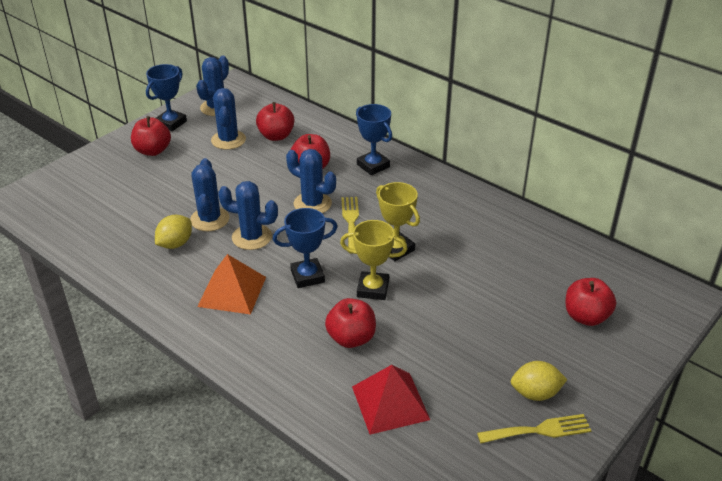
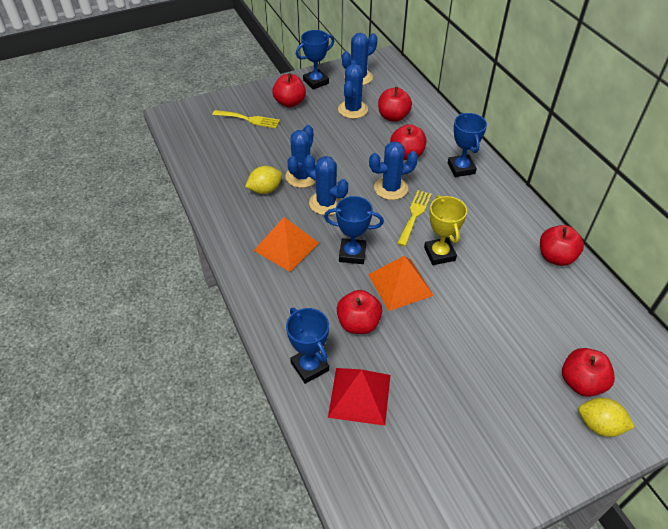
camera: 25 degrees right, 10 degrees up
(312, 204) = (391, 188): blue cactus -> blue cactus turned 75 degrees counterclockwise
(324, 395) = (310, 366): none -> blue trophy
(373, 289) = (400, 284): yellow trophy -> orange pyramid
(505, 218) = (556, 257): none -> red apple
(535, 393) = (491, 439): yellow lemon -> yellow lemon (599, 425)
(539, 430) = (476, 476): yellow fork -> yellow fork (249, 119)

